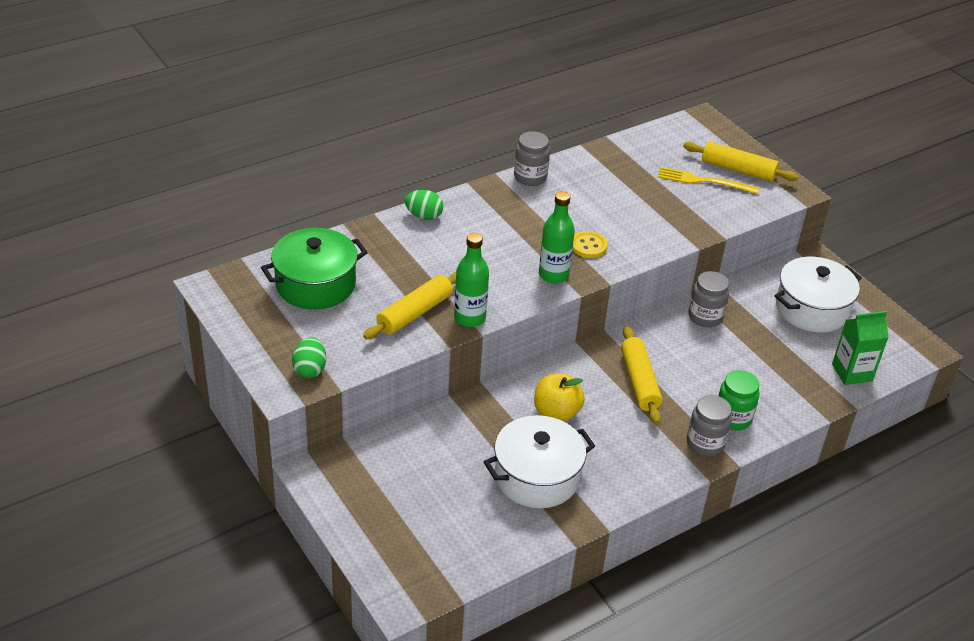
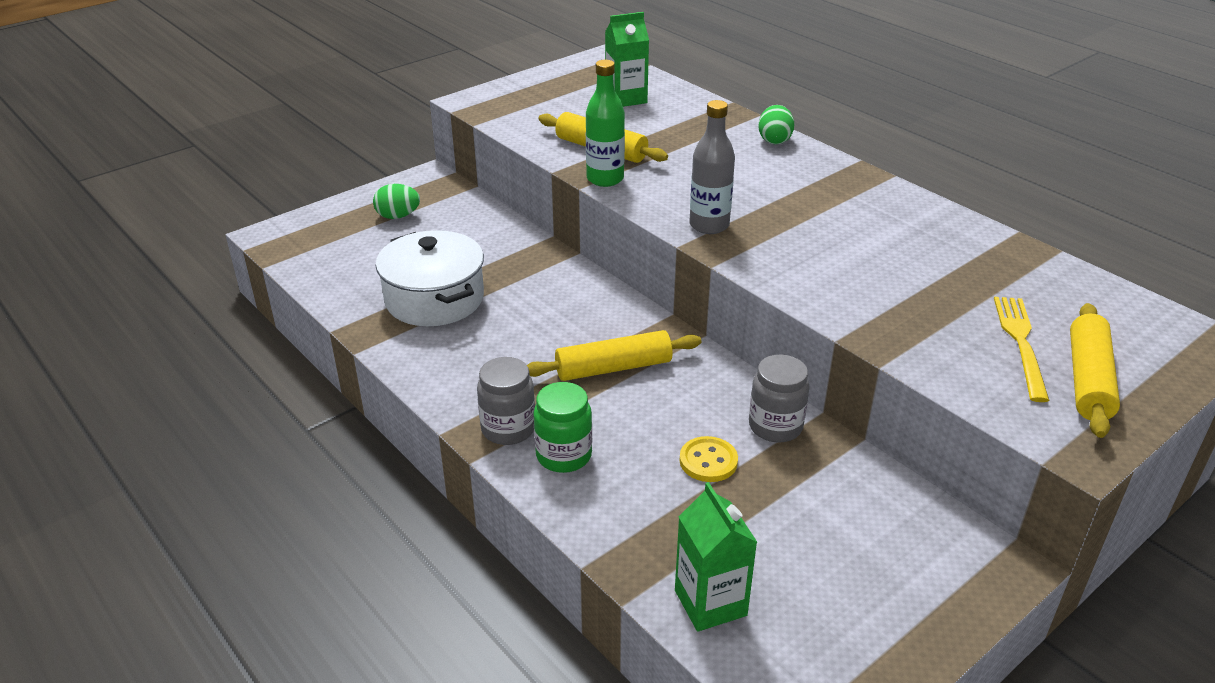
camera: 85 degrees right, 5 degrees down
(310, 369) = (499, 109): green egg -> green egg (398, 216)
(315, 284) = (626, 99): green pot -> green carton
(530, 177) = (905, 198): grey jar -> none
(553, 275) = (709, 225): green bottle -> grey bottle
(556, 412) = (540, 306): yellow apple -> none
(588, 246) = (784, 247): yellow button -> yellow button (708, 461)
(811, 309) = (858, 554): white pot -> none

